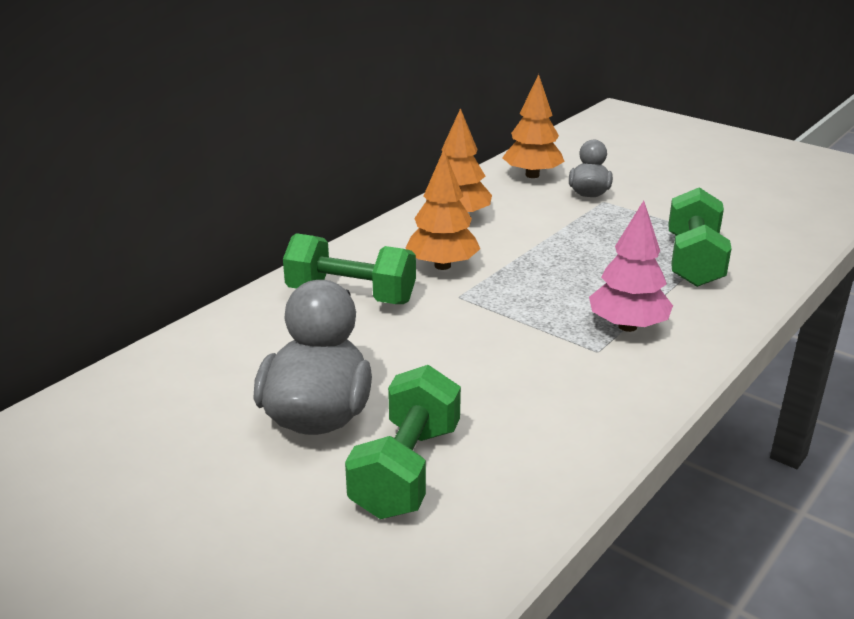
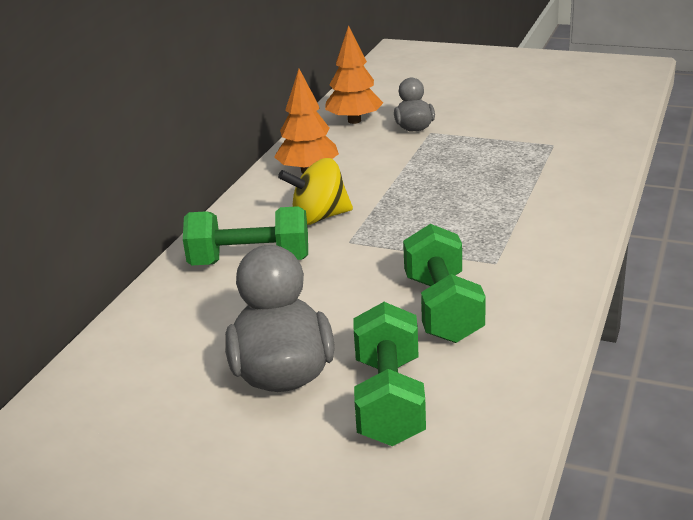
camera: 15 degrees left, 0 degrees up
(442, 265) = (319, 217): orange tree -> yellow spinning top
(627, 326) = (510, 236): pink tree -> none
(694, 261) = (535, 170): green dumbbell -> green dumbbell (443, 309)

